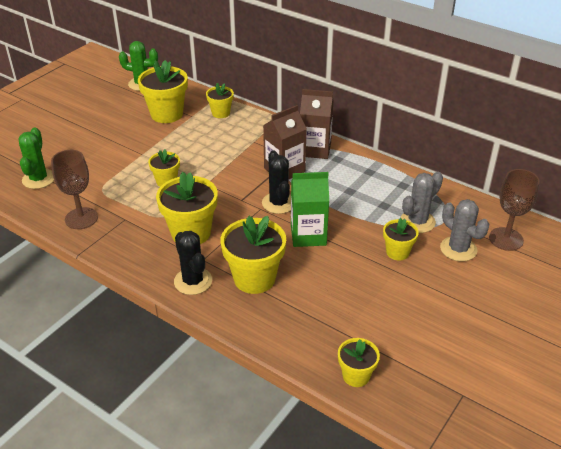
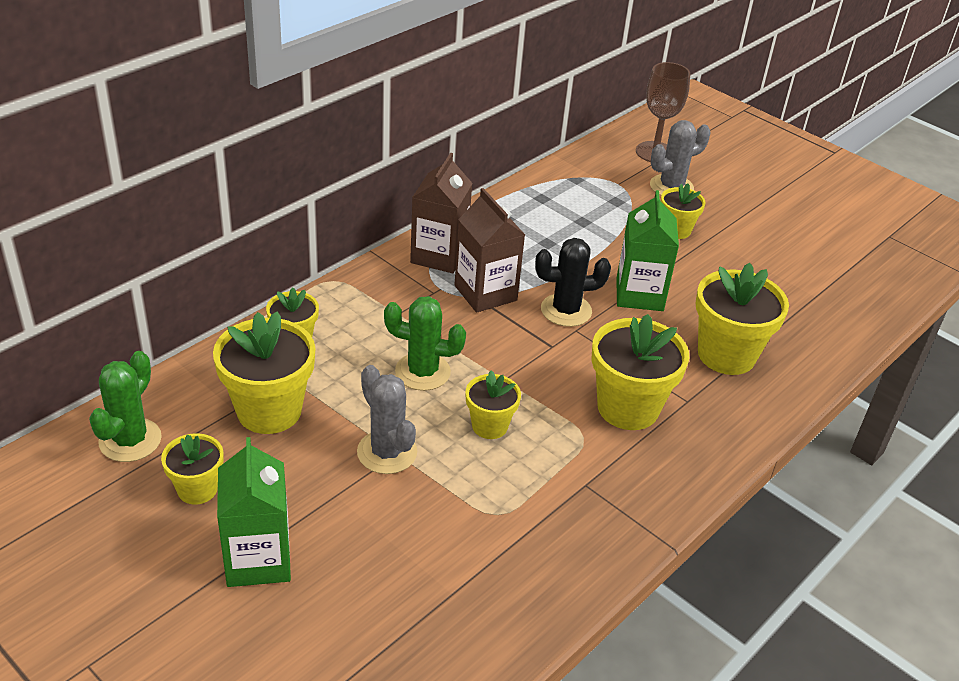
camera: 85 degrees left, 0 degrees up
(39, 179) = (443, 614): green cactus -> green cactus (422, 372)
(73, 126) = (258, 559): none -> green carton
(81, 218) = (578, 543): brown goblet -> none
(193, 281) = (734, 415): black cactus -> none
(356, 376) = (878, 299): yellow flower pot -> yellow flower pot (197, 489)
(417, 221) = (619, 203): grey cactus -> grey cactus (387, 452)

